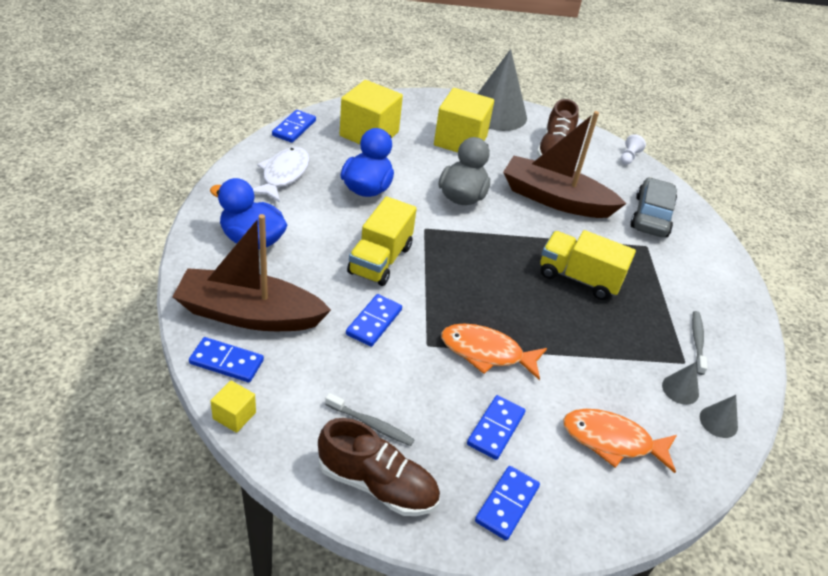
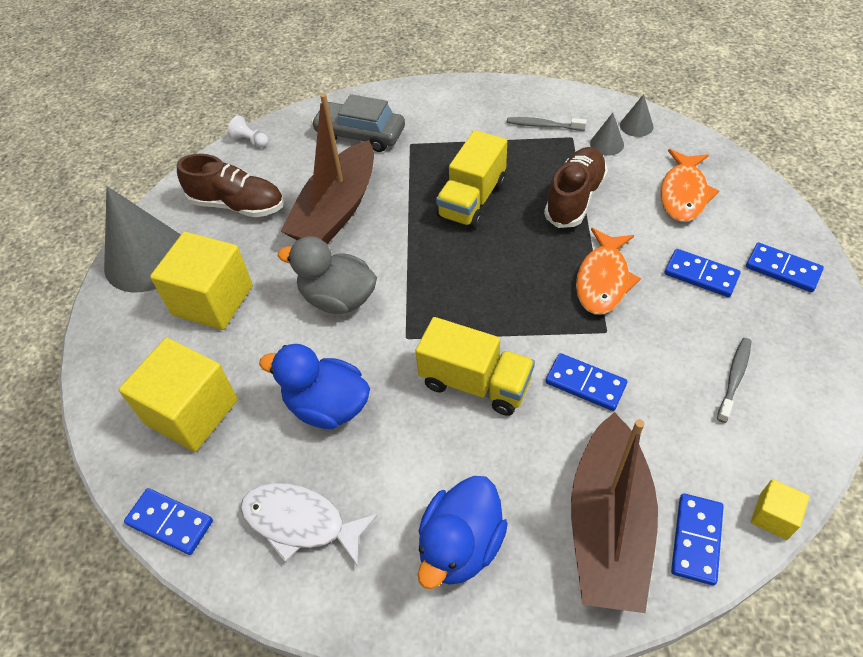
camera: 80 degrees left, 10 degrees up
(377, 484) = (805, 369): brown shoe -> brown shoe (574, 198)

